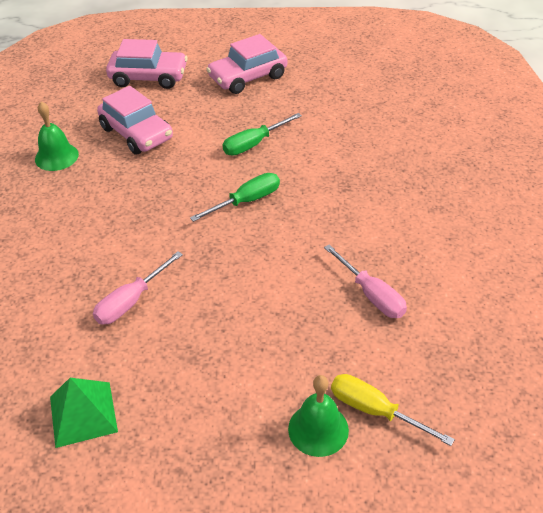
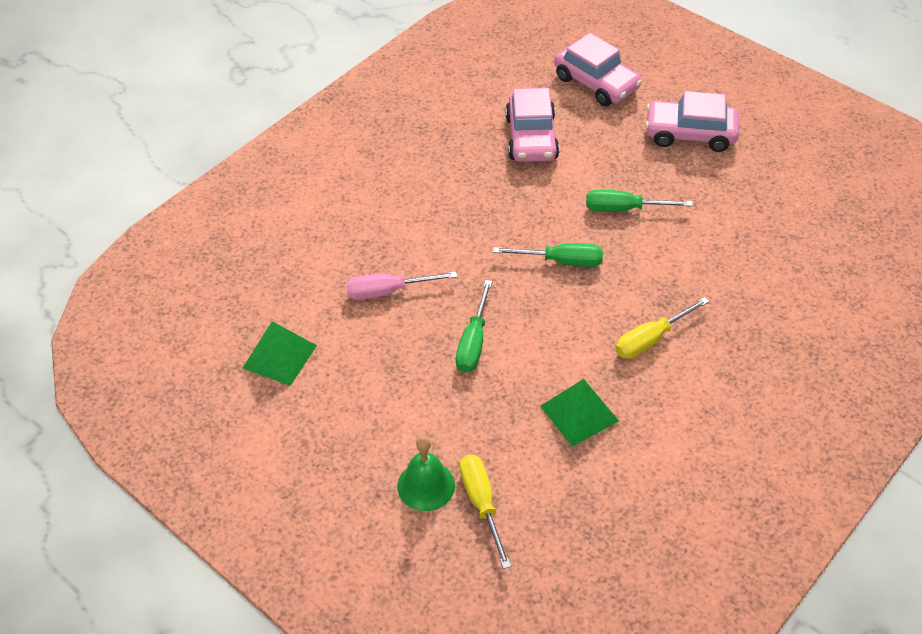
camera: 40 degrees right, 5 degrees up
(56, 156) = (446, 123): green bell -> none
(240, 296) = (473, 342): none -> green screwdriver
(364, 215) = (650, 339): none -> yellow screwdriver
(371, 295) = (579, 413): pink screwdriver -> green pyramid

